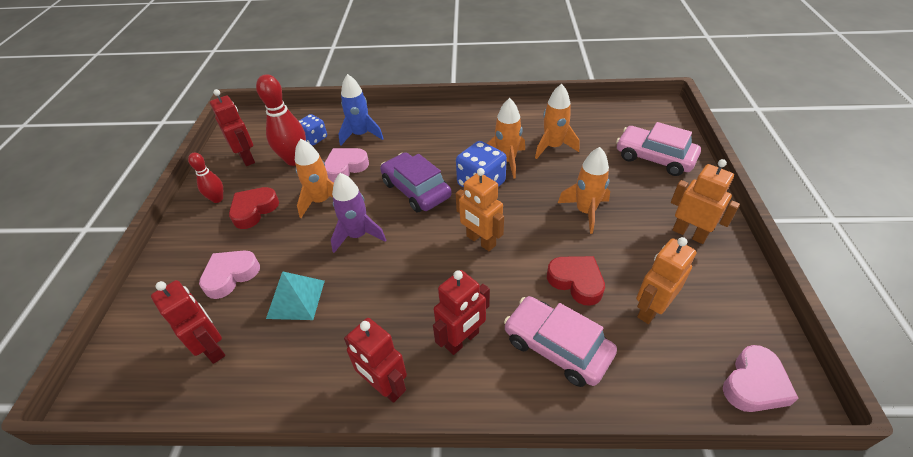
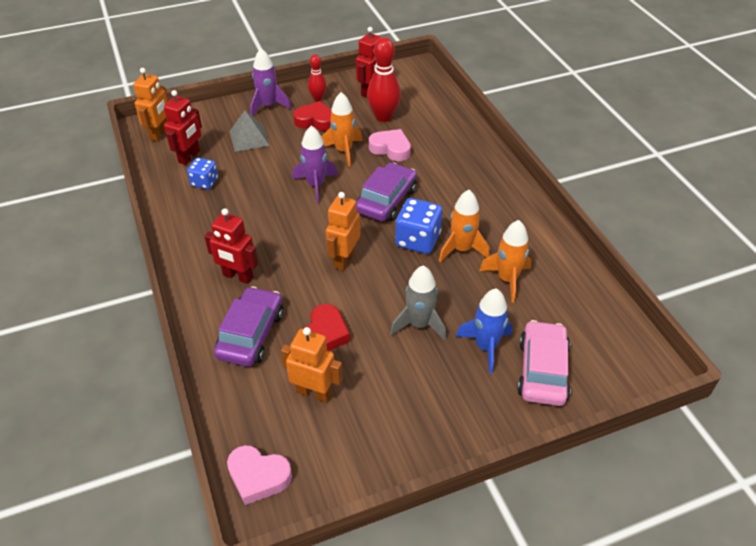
camera: 65 degrees right, 0 degrees up
(189, 244) = (268, 106): none -> purple rocket
(231, 275) = (249, 138): pink heart -> grey pyramid
(296, 299) = (241, 177): turquoise pyramid -> none
(314, 138) = (417, 116): blue dice -> blue dice (204, 182)
(361, 135) = (440, 141): blue rocket -> blue rocket (485, 347)
(384, 386) = (186, 247): red robot -> none
(557, 347) = (251, 334): pink car -> purple car
(585, 211) = (419, 324): orange rocket -> grey rocket
(689, 233) = (429, 414): orange robot -> orange robot (160, 133)

